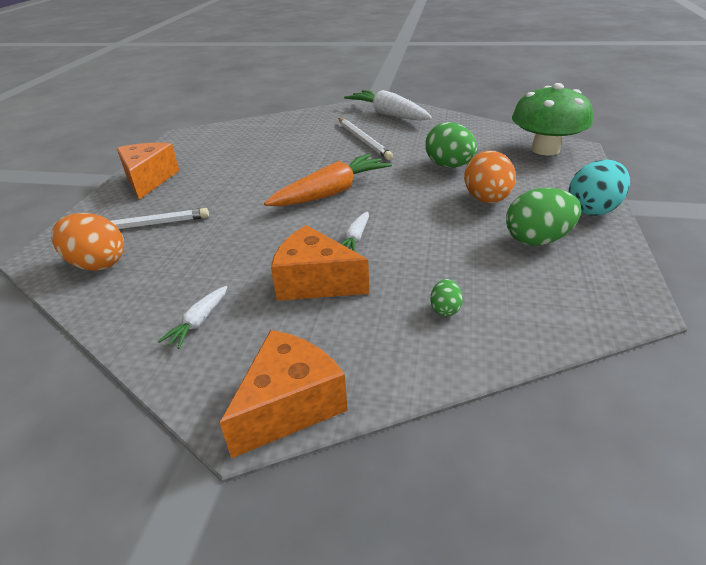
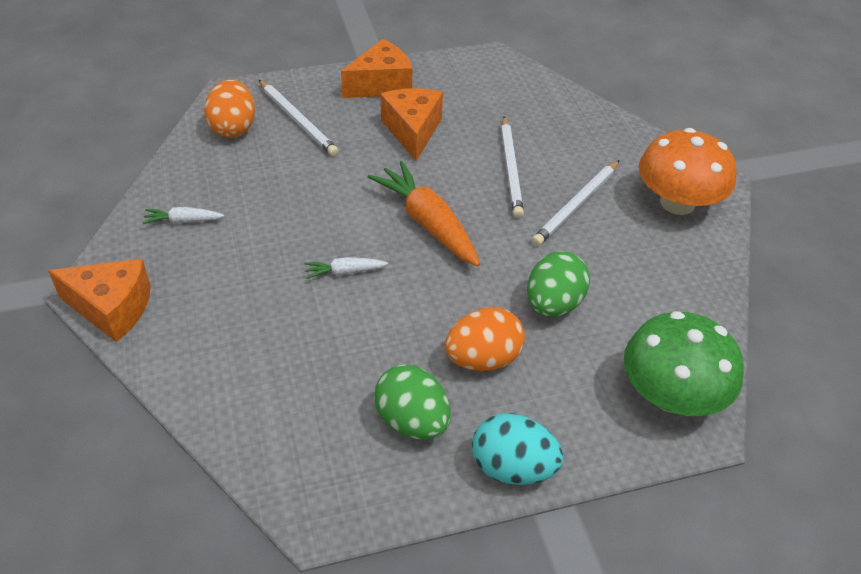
camera: 60 degrees right, 10 degrees up
(306, 152) = (511, 169): none -> white pencil
(315, 282) = (262, 269): orange cheese -> orange cheese (412, 131)
(331, 192) = (428, 223): orange carrot -> orange carrot turned 150 degrees counterclockwise
(388, 114) = (677, 202): white carrot -> orange mushroom
(445, 309) = (256, 370): green egg -> none

